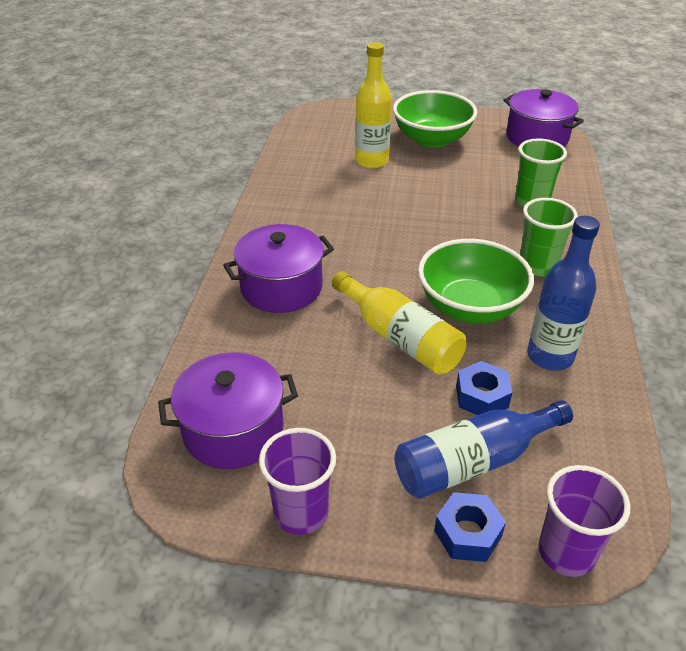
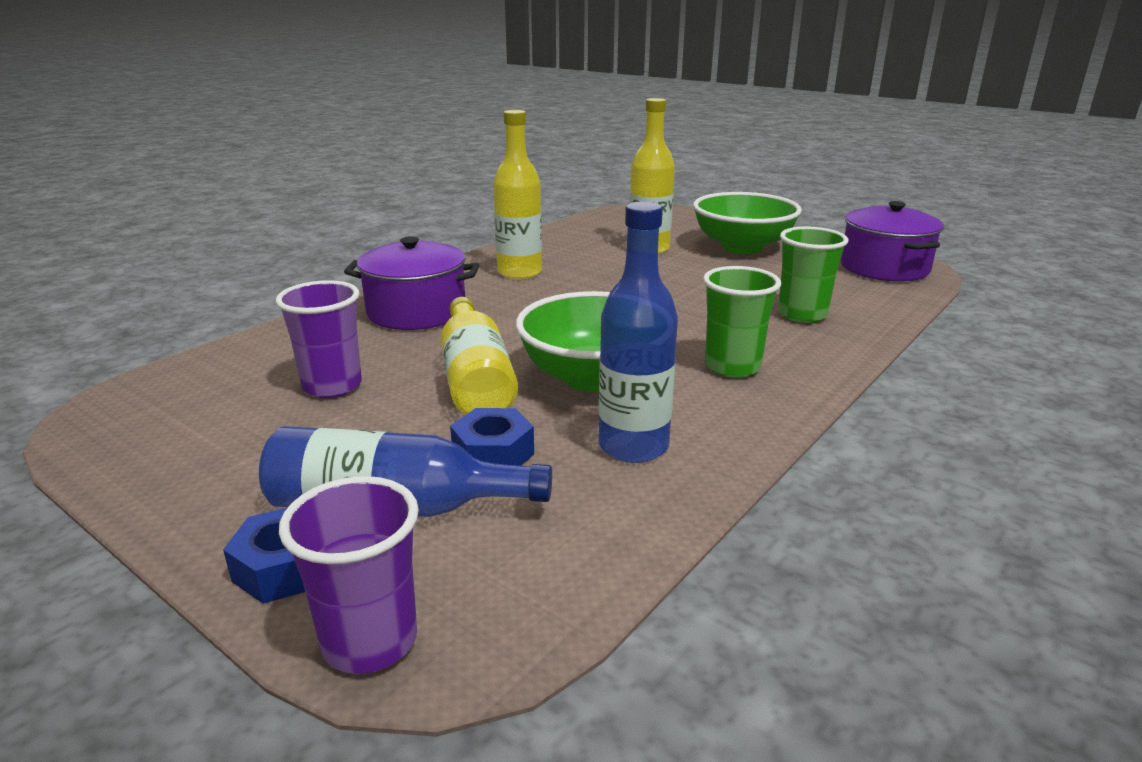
camera: 30 degrees right, 15 degrees down
(233, 430) = (208, 394): purple pot -> none
(301, 513) = (158, 477): purple cup -> purple cup (332, 386)
(308, 217) = (519, 273): none -> yellow bottle

